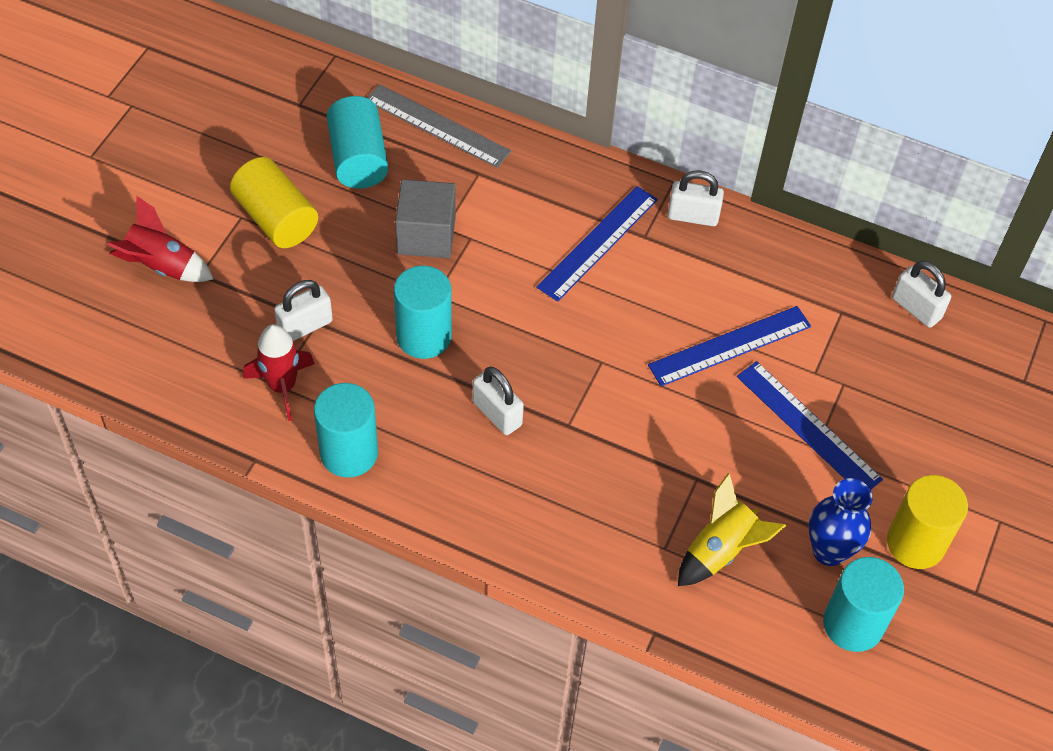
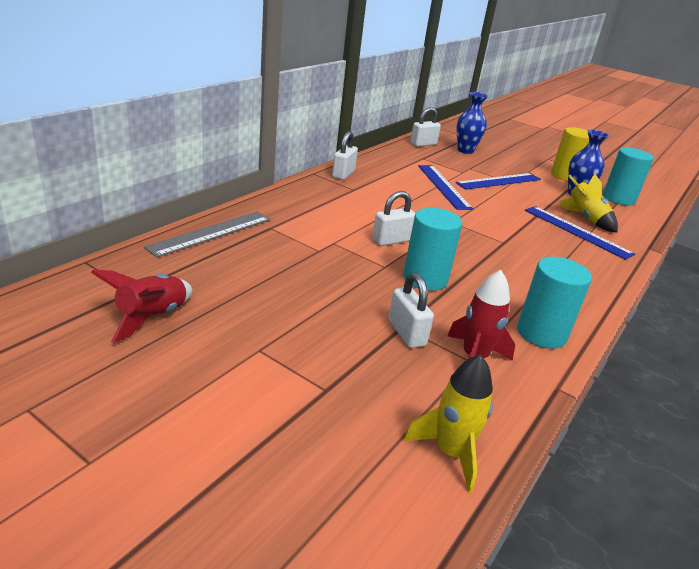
camera: 80 degrees left, 25 degrees down
(145, 368) = (450, 452): none -> yellow rocket
(161, 266) = (305, 418): red rocket -> red rocket (151, 317)
(276, 218) = (272, 328): yellow cylinder -> none
(358, 159) = (223, 273): turquoise cylinder -> none
(426, 235) = (324, 259): grey cube -> none
(497, 413) = (497, 264): white padlock -> white padlock (391, 240)
(597, 242) = (354, 203): blue ruler -> blue ruler (577, 231)
(934, 376) = (465, 150): none -> blue vase

